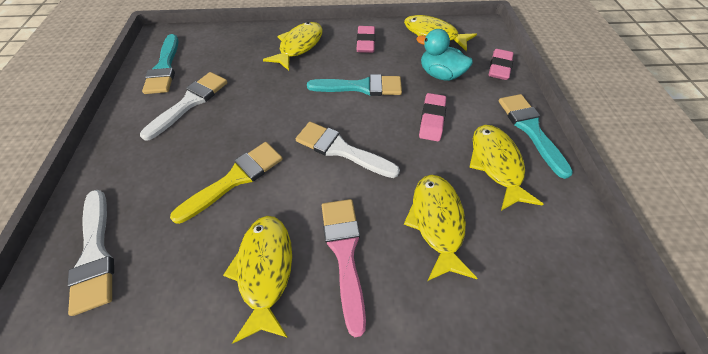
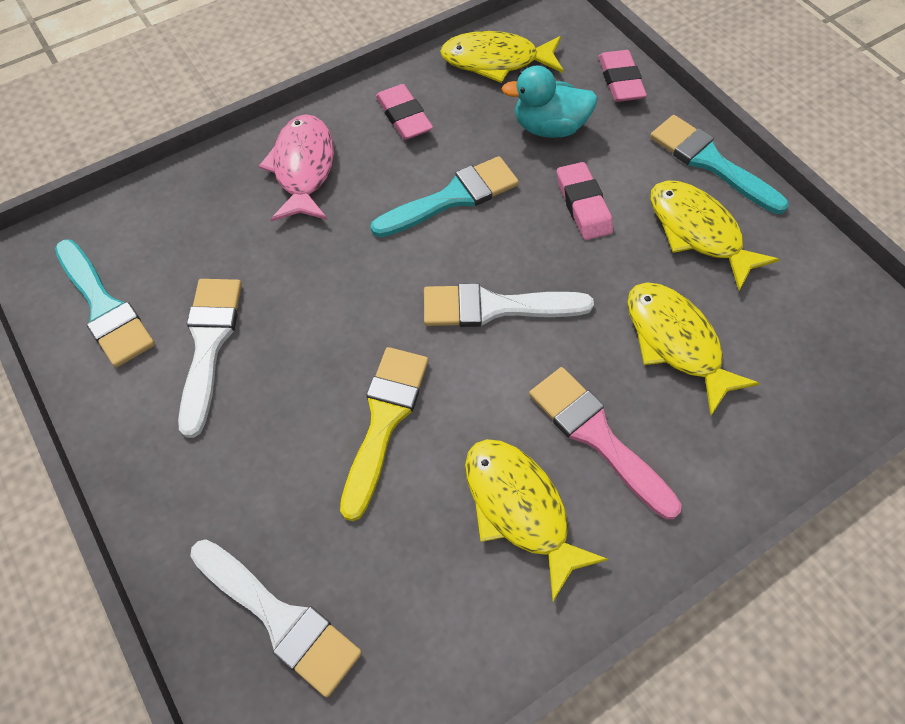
camera: 30 degrees left, 5 degrees up
(299, 46) = (303, 168): yellow fish -> pink fish

